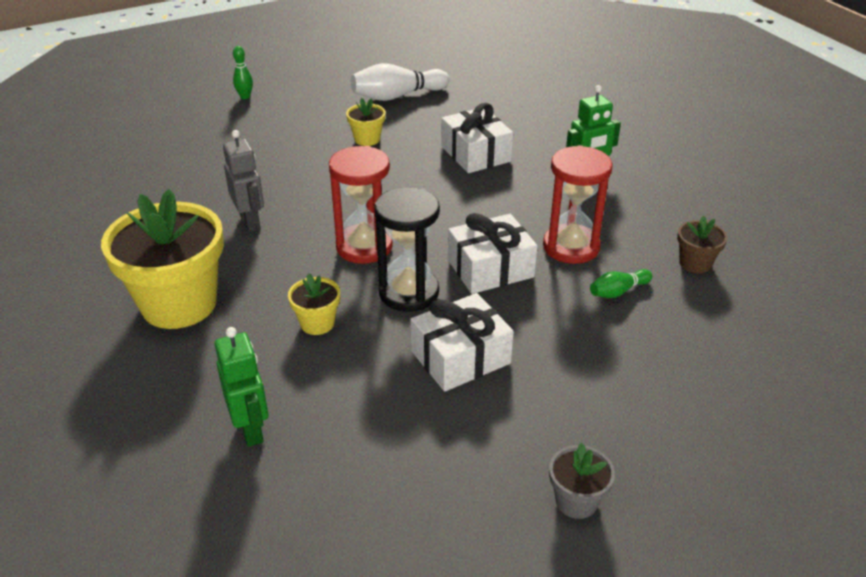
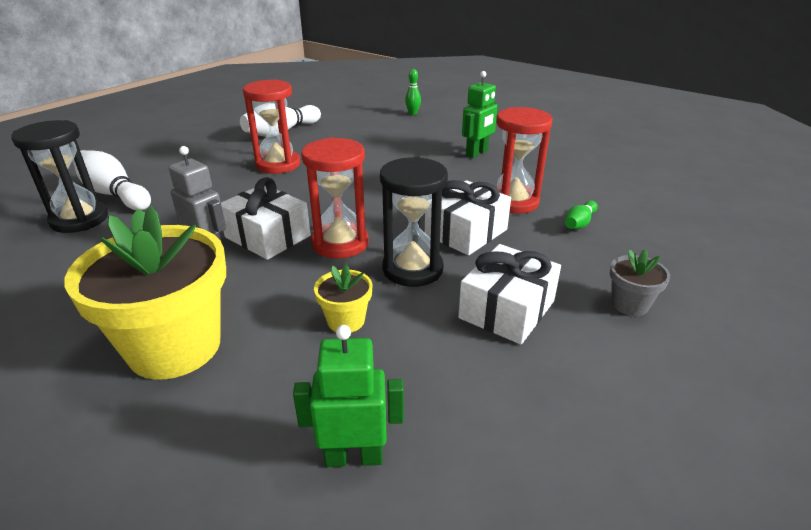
camera: 25 degrees left, 5 degrees down
(165, 161) = (79, 220): none -> black hourglass
(205, 140) = (114, 194): none -> white bowling pin
(245, 97) = (137, 155): green bowling pin -> green bowling pin (413, 113)
(251, 429) = (354, 456): green robot -> green robot turned 45 degrees counterclockwise
(367, 139) = (278, 164): yellow flower pot -> red hourglass
(476, 154) = (380, 157): white gift -> white gift (268, 236)
(576, 501) = (728, 404): grey flower pot -> grey flower pot (629, 304)
(695, 263) = (611, 191): brown flower pot -> none

